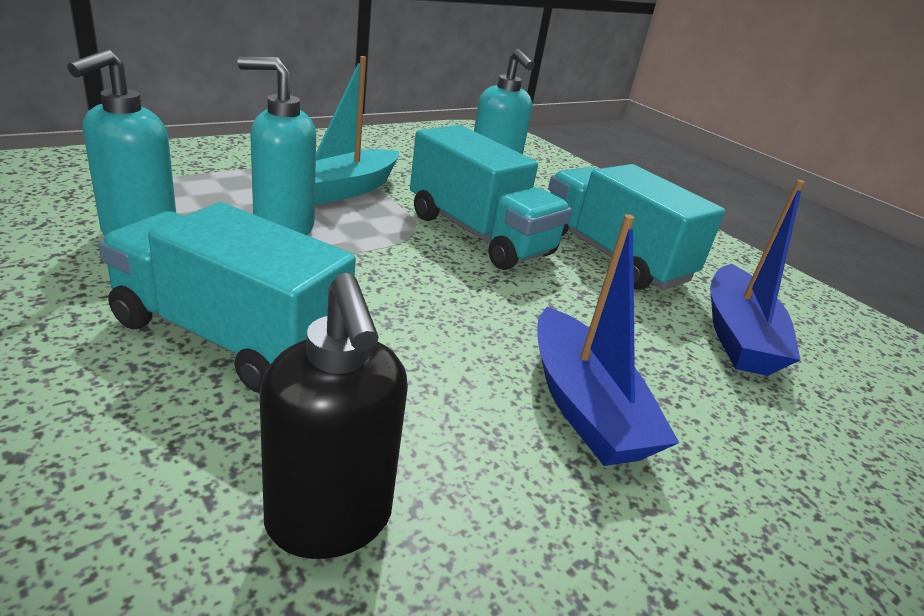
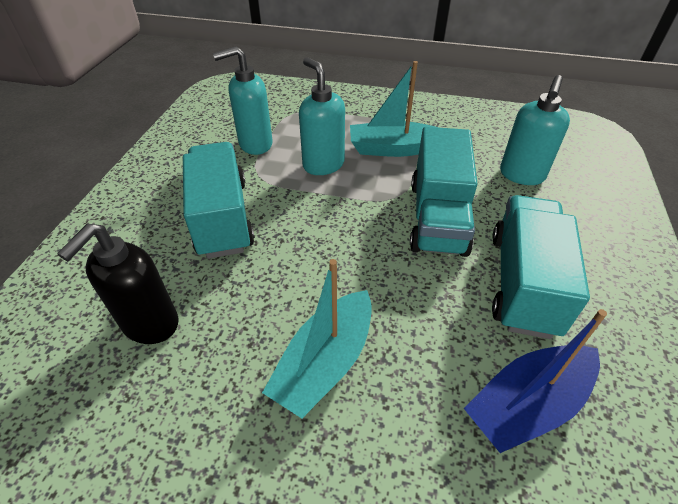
camera: 55 degrees right, 15 degrees up
(584, 406) = (325, 362): blue boat -> turquoise boat

